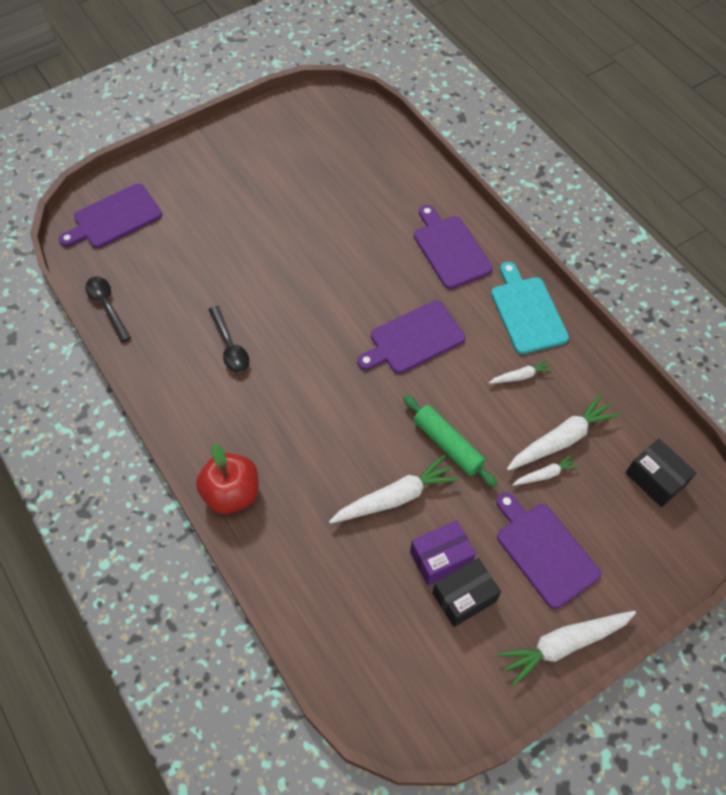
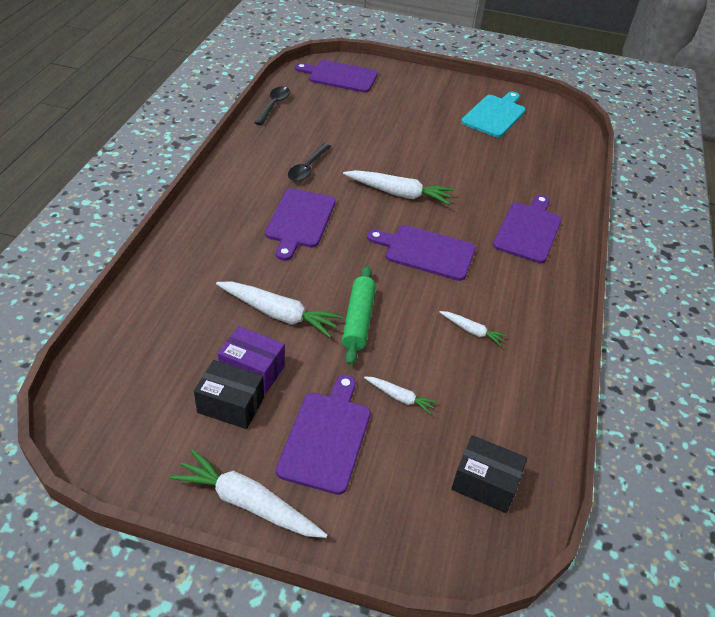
camera: 45 degrees right, 15 degrees down
(232, 493) = (194, 228): red apple -> none
(296, 403) = (300, 221): none -> purple cutting board
(527, 312) = (535, 303): turquoise cutting board -> turquoise cutting board (495, 115)
(561, 439) = (445, 390): white carrot -> white carrot (399, 193)
(655, 479) = (485, 483): black box -> black box turned 75 degrees counterclockwise

